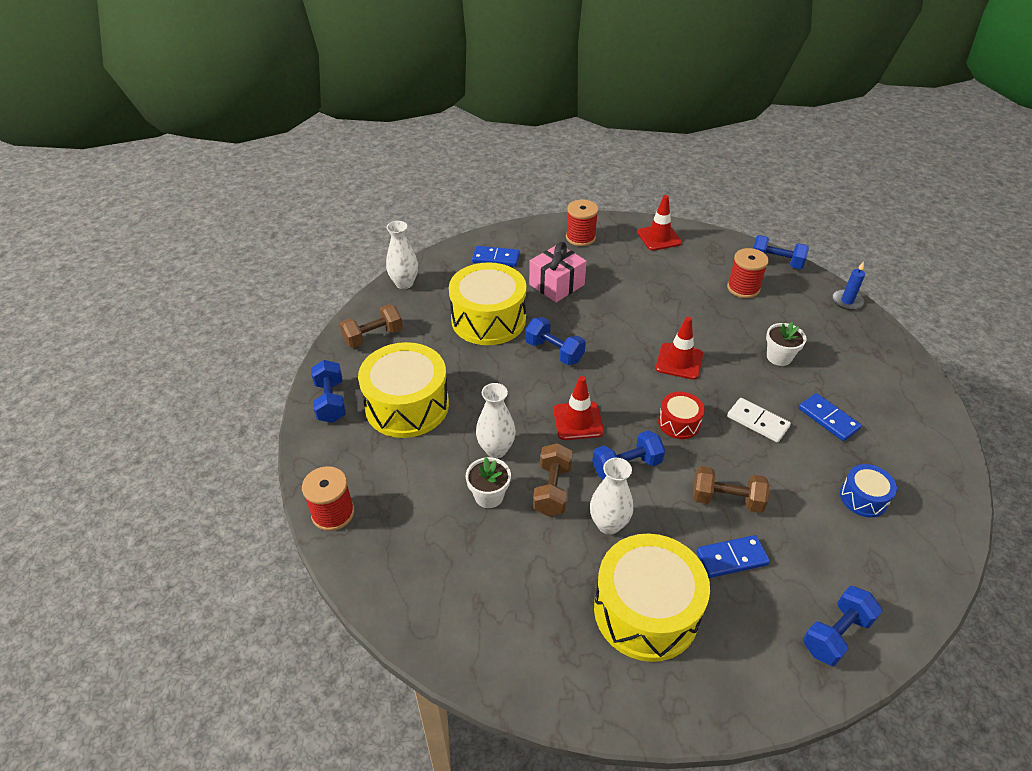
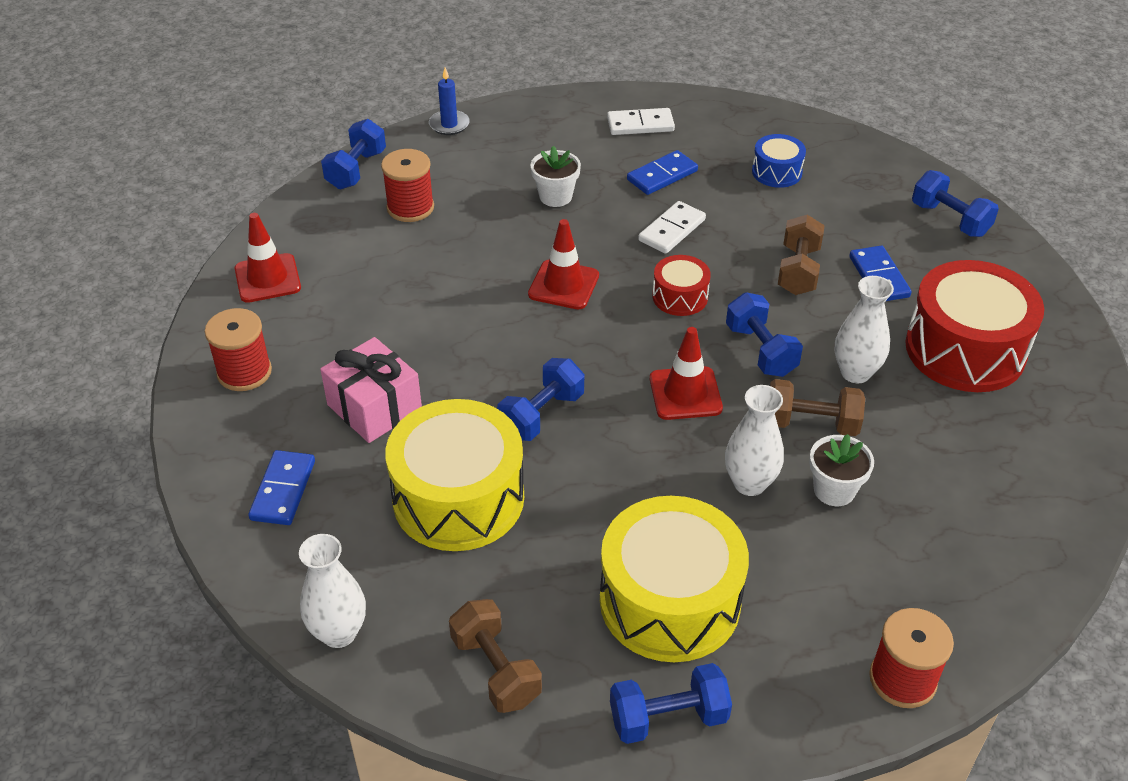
camera: 90 degrees left, 0 degrees up
(646, 611) = (965, 349): yellow drum -> red drum
(896, 407) = (640, 124): none -> white domino

